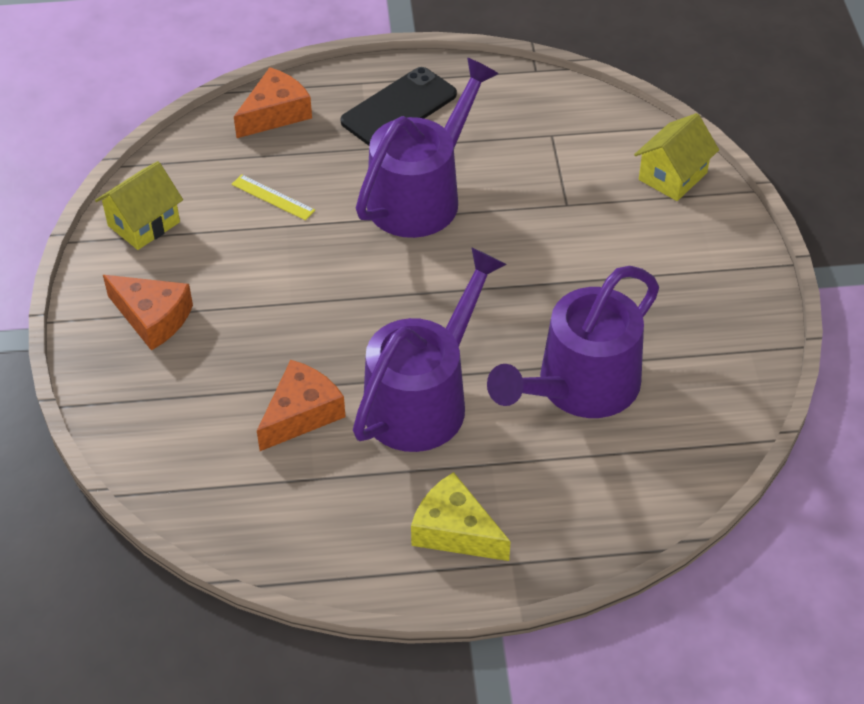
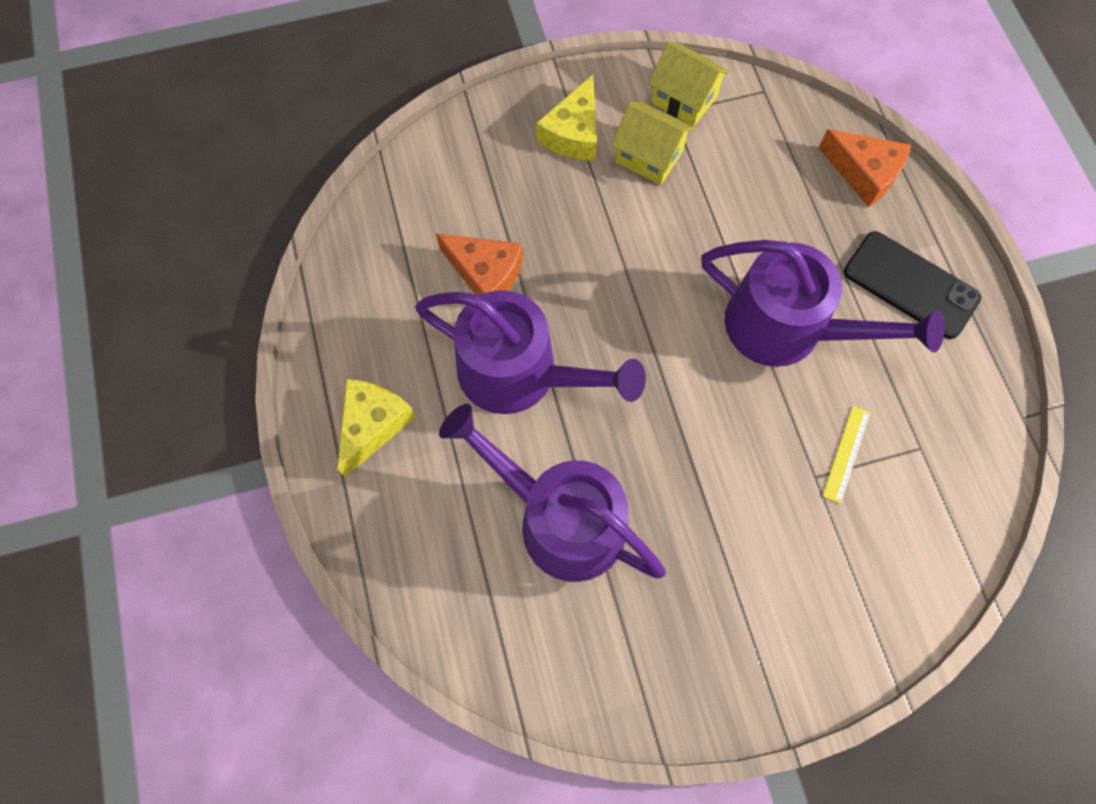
camera: 80 degrees right, 20 degrees up
(153, 318) = (573, 133): orange cheese -> yellow cheese
(273, 197) = (746, 195): yellow ruler -> yellow ruler (846, 453)
(672, 176) = (894, 592): yellow house -> yellow house (649, 157)

